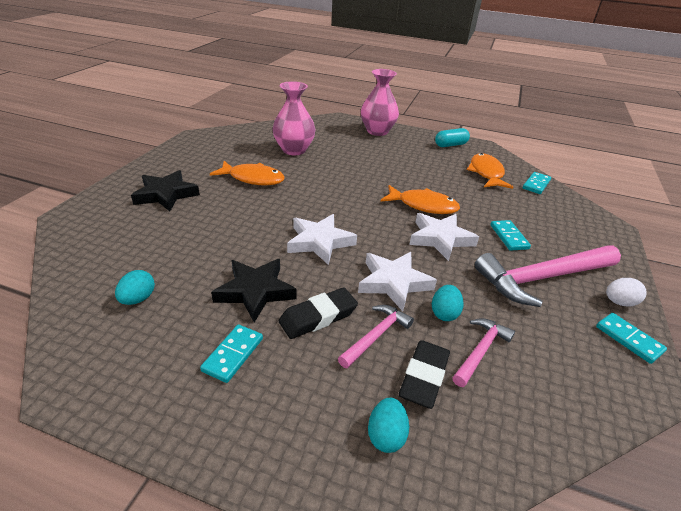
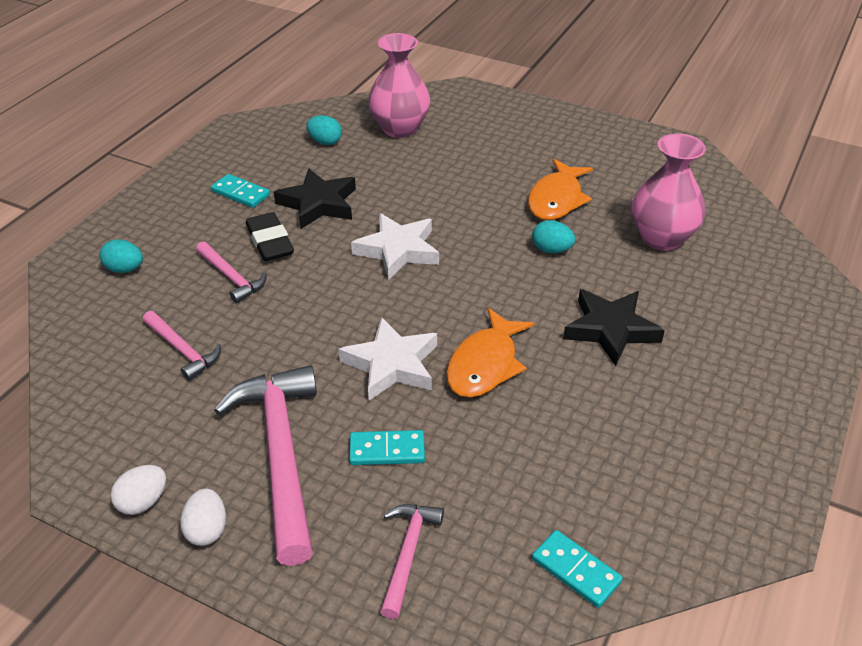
camera: 100 degrees right, 5 degrees up
(166, 194) = (509, 138): black star -> black star (610, 330)
(377, 131) = (786, 352): pink vase -> pink vase (400, 128)
(394, 282) = (308, 302): white star -> none
(424, 377) = (169, 301): black eraser -> none
(444, 313) = (246, 334): turquoise egg -> turquoise egg (551, 250)
(450, 145) = (752, 465): turquoise capsule -> none
(486, 173) = (617, 491): orange fish -> none
(567, 227) = (408, 554): none -> pink hammer
(628, 339) = (143, 502): turquoise domino -> white egg

